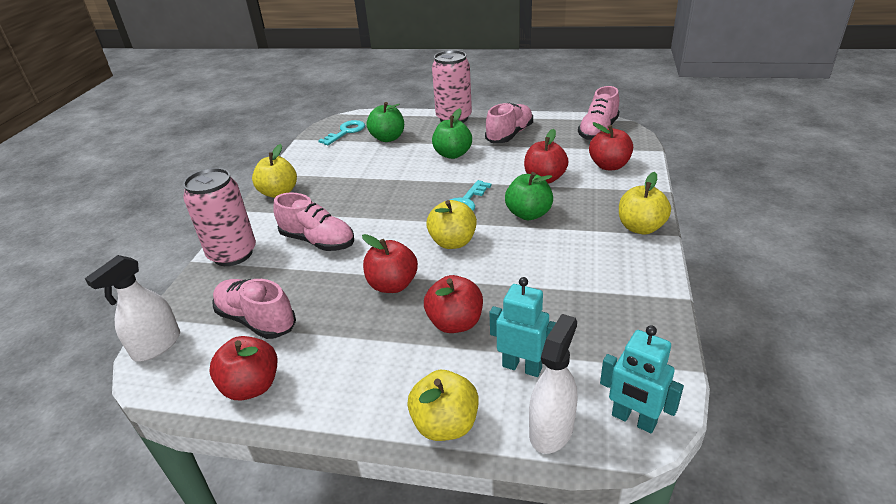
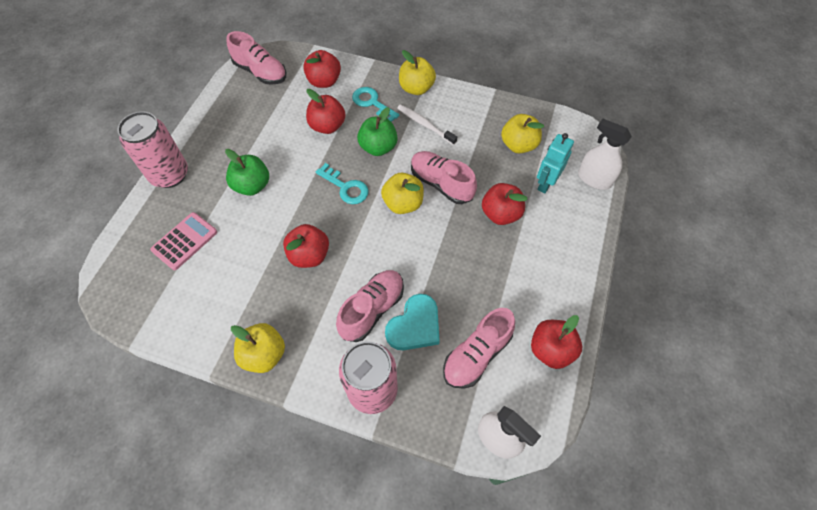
camera: 85 degrees left, 25 degrees up
(297, 271) = (415, 326): none -> turquoise heart
(346, 132) = (143, 285): turquoise key -> turquoise key (372, 103)
(388, 138) = (184, 241): green apple -> pink calculator
(392, 285) = (450, 251): red apple -> red apple (309, 255)
(445, 424) = (589, 230): yellow apple -> yellow apple (518, 145)
(509, 135) = (234, 135): pink shoe -> pink shoe (441, 184)
(581, 242) = (425, 124): none -> white toothbrush
(633, 420) = (588, 142): turquoise robot -> none

